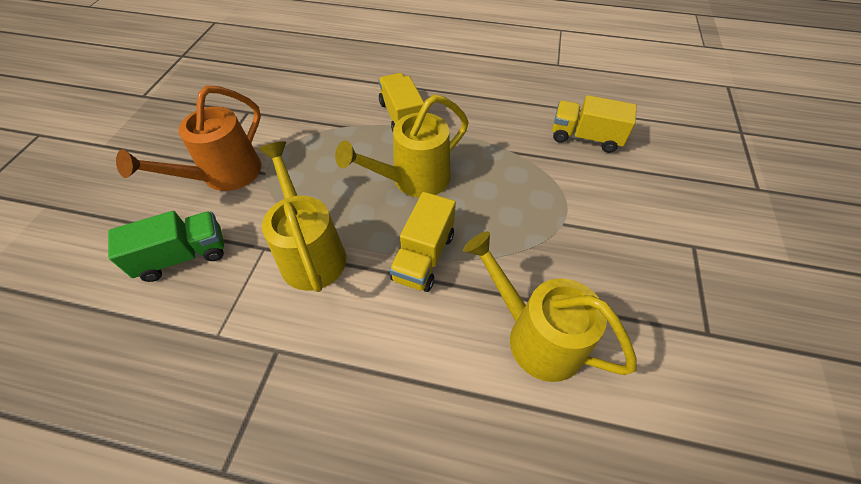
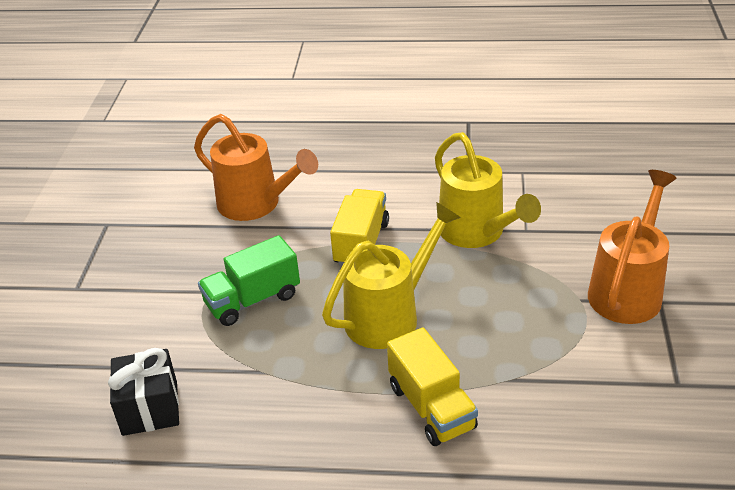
camera: 175 degrees right, 15 degrees down
(183, 256) = (600, 214): green truck -> green truck (252, 300)
(535, 335) = (257, 204): yellow watering can -> orange watering can
(585, 137) = (150, 408): yellow truck -> black gift

